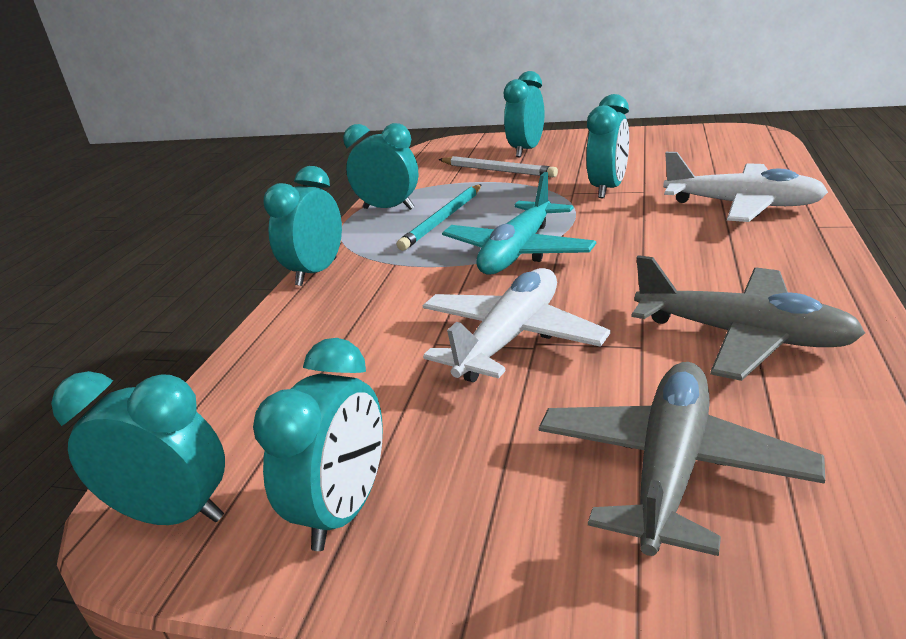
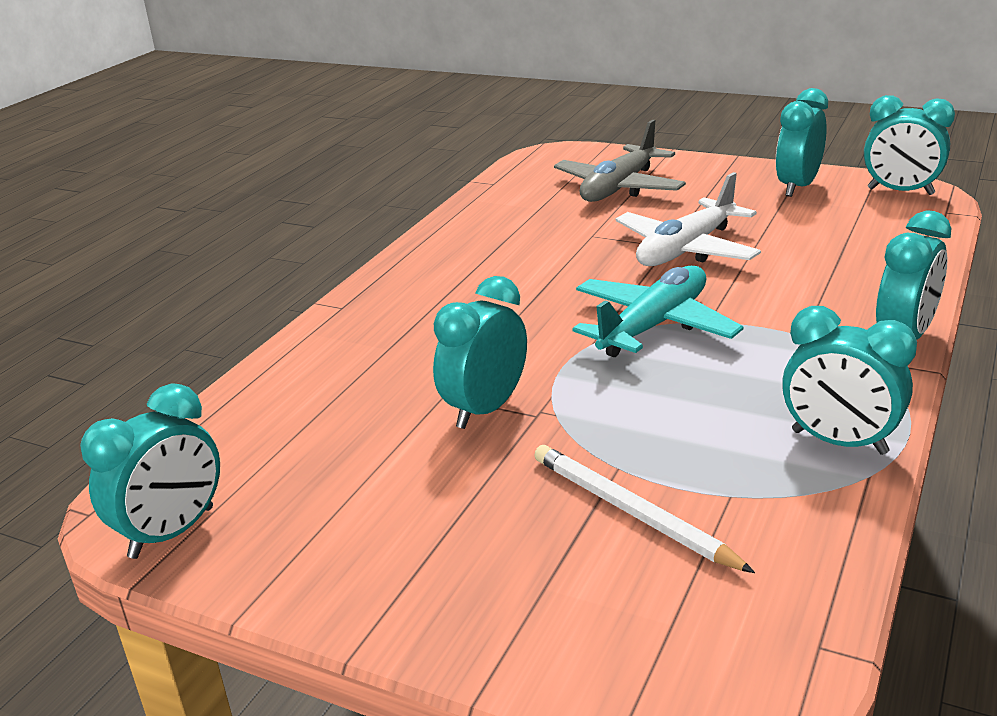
camera: 170 degrees left, 0 degrees up
(443, 219) = (743, 397): turquoise pencil -> none
(526, 150) = (546, 580): turquoise clock -> turquoise clock (172, 533)
(741, 336) = (520, 233): grey plane -> none
(742, 205) = (368, 345): white plane -> none

